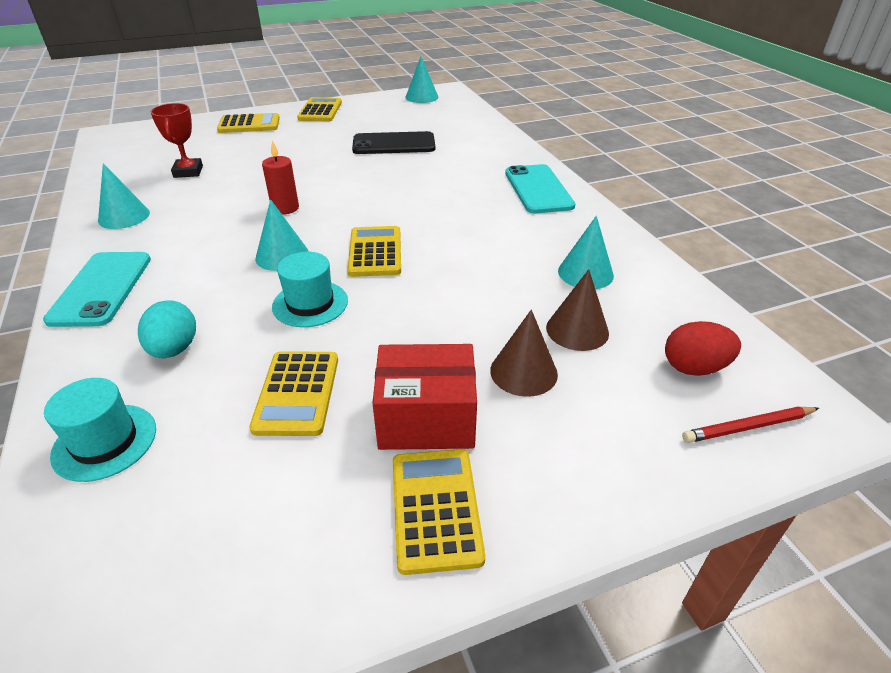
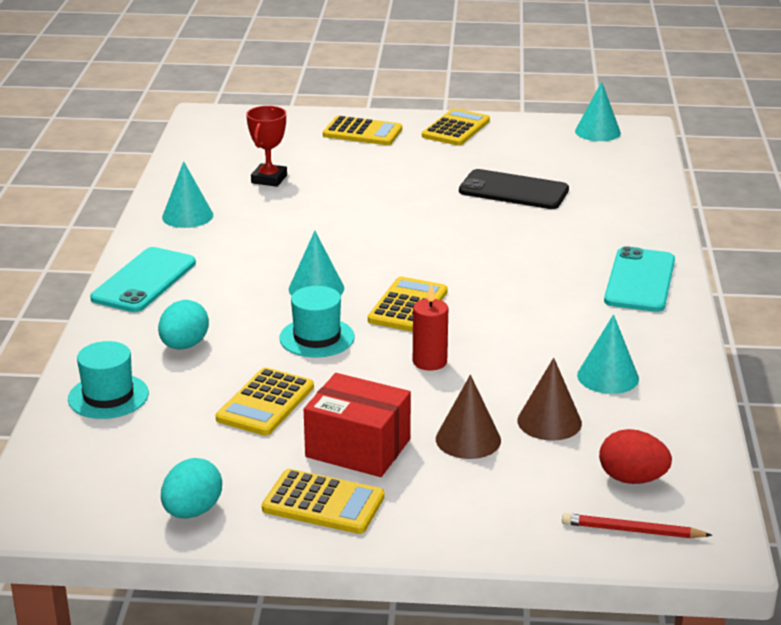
camera: 25 degrees right, 10 degrees down
(284, 587) = (192, 511): none -> turquoise egg
(285, 208) = (346, 241): red candle -> red candle (429, 362)
(436, 509) = (323, 503): yellow calculator -> yellow calculator turned 90 degrees clockwise

